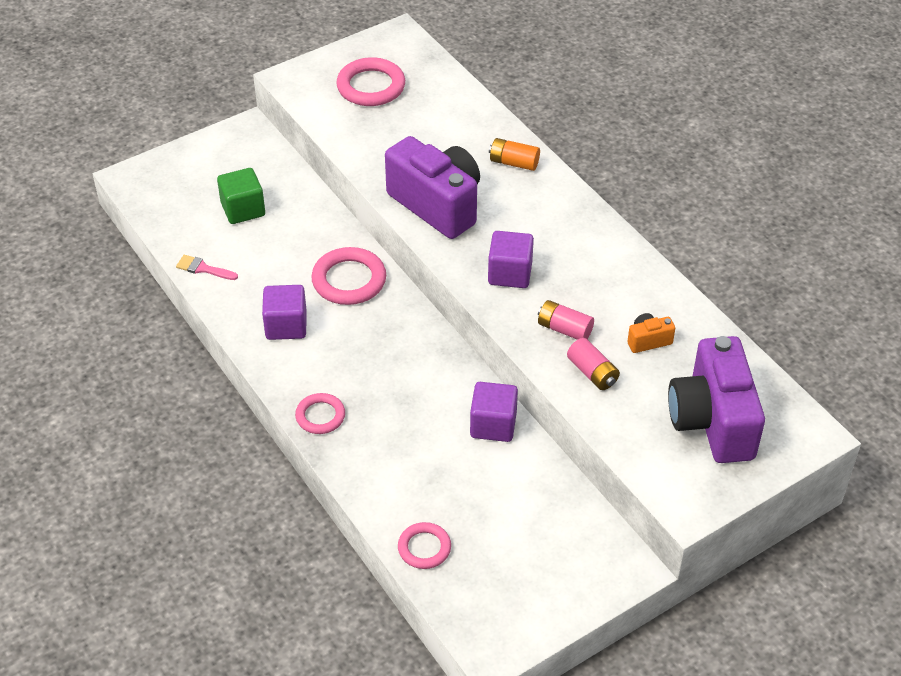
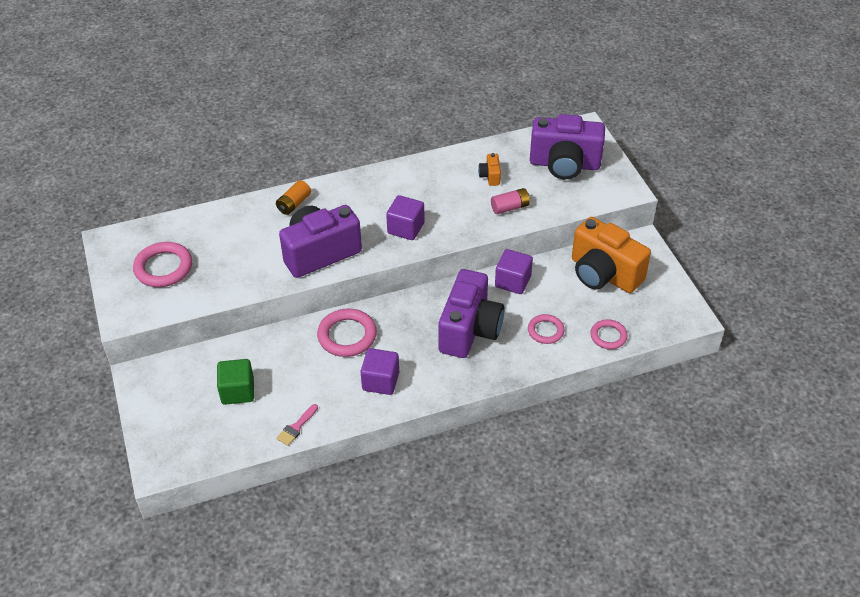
camera: 75 degrees left, 0 degrees up
(320, 416) = (478, 374): pink ring -> pink ring (545, 331)
(392, 394) = (469, 330): none -> purple camera
(544, 527) = (603, 274): none -> orange camera
(564, 329) = (467, 212): pink battery -> none

